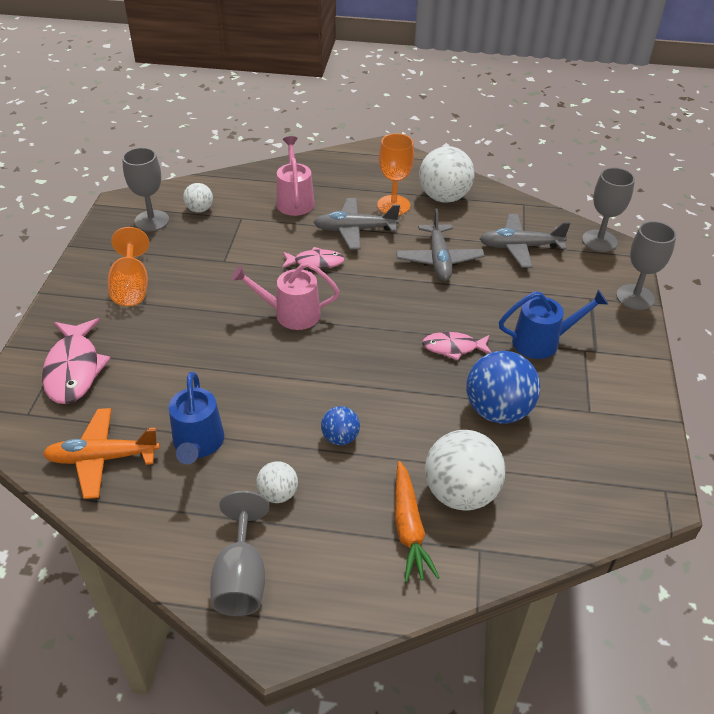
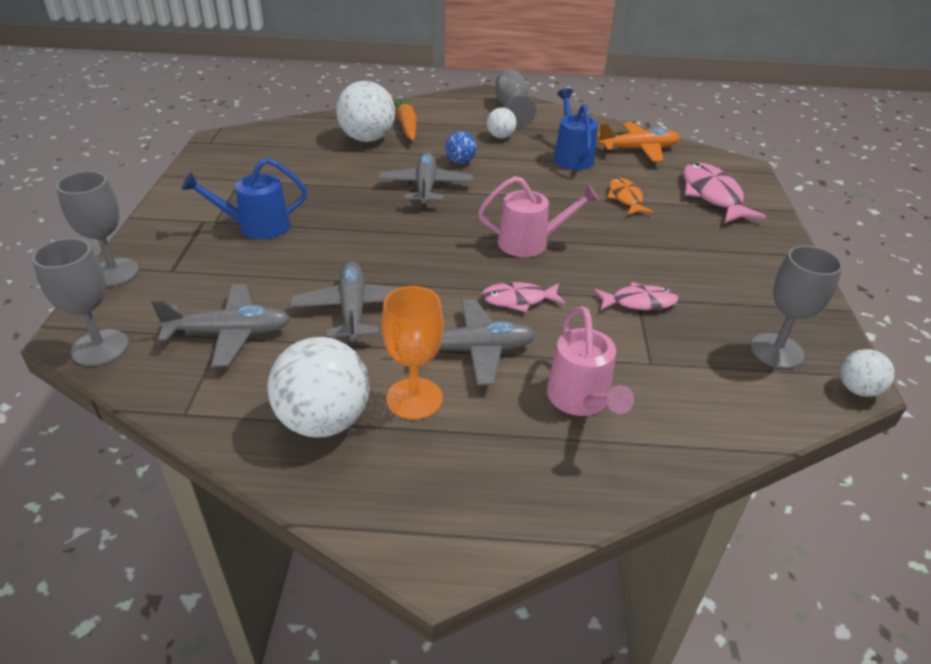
camera: 175 degrees right, 5 degrees down
(131, 287) = (724, 264): orange goblet -> none
(171, 368) = (625, 198): none -> orange fish
(199, 209) = (722, 374): white ball -> white ball (857, 389)
(383, 392) = (425, 187): none -> grey plane
(453, 348) = (354, 219): pink fish -> pink fish (639, 302)
(497, 410) = (324, 178): blue ball -> none

